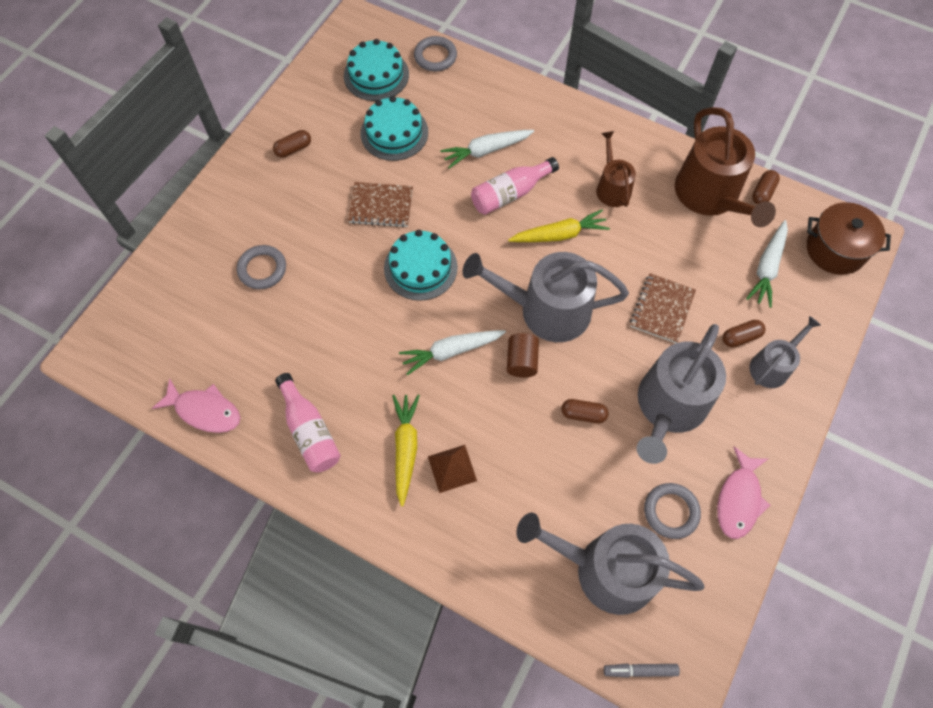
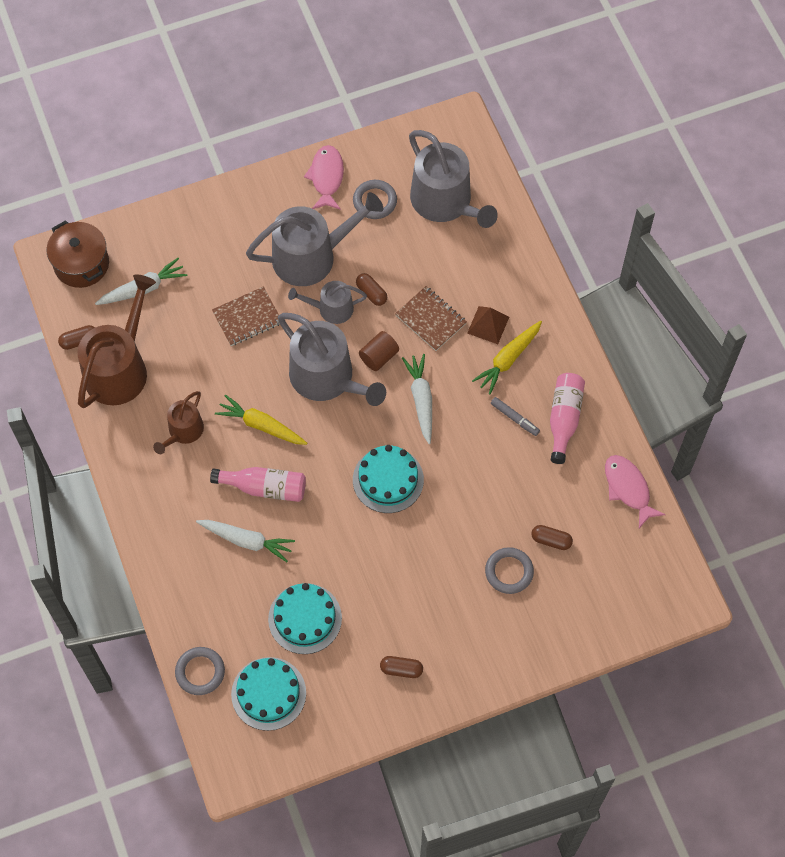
camera: 140 degrees left, 0 degrees up
(381, 206) = (373, 556): brown notebook -> brown notebook (431, 319)
(451, 351) = (421, 400): white carrot -> white carrot turned 120 degrees counterclockwise
(640, 670) = (475, 144): grey marker -> grey marker (514, 418)
(739, 499) = (326, 177): pink fish -> pink fish turned 60 degrees counterclockwise
(740, 337) = (216, 260): brown capsule -> brown capsule (551, 540)
(772, 366) = (217, 229): grey watering can -> grey watering can (331, 309)

